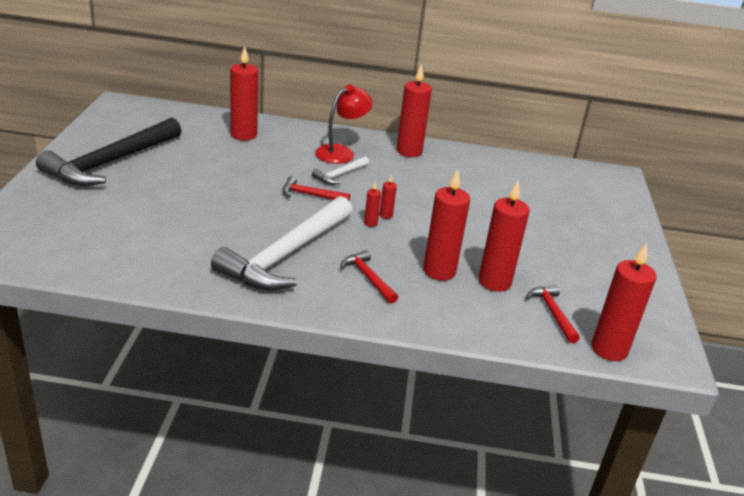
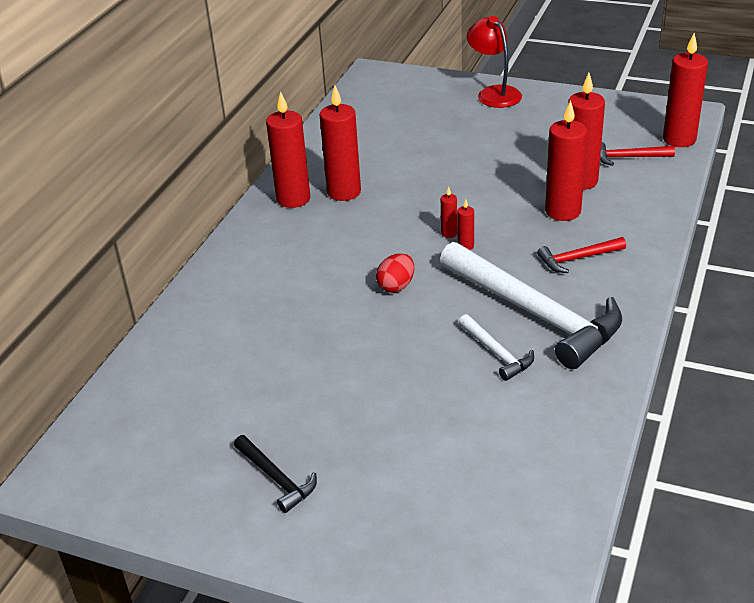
camera: 70 degrees left, 5 degrees up
(110, 163) = (276, 479): black hammer -> black hammer, size x0.45
(243, 135) = (213, 337): red candle -> red candle (344, 192)
(310, 195) = (396, 286): red hammer -> red egg
(340, 175) = (348, 259): white hammer -> white hammer (496, 353)
(341, 152) = (285, 252): red lamp -> red lamp (494, 93)

